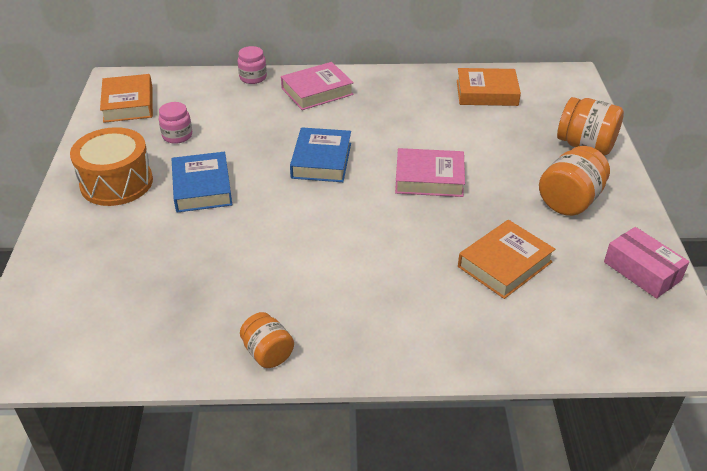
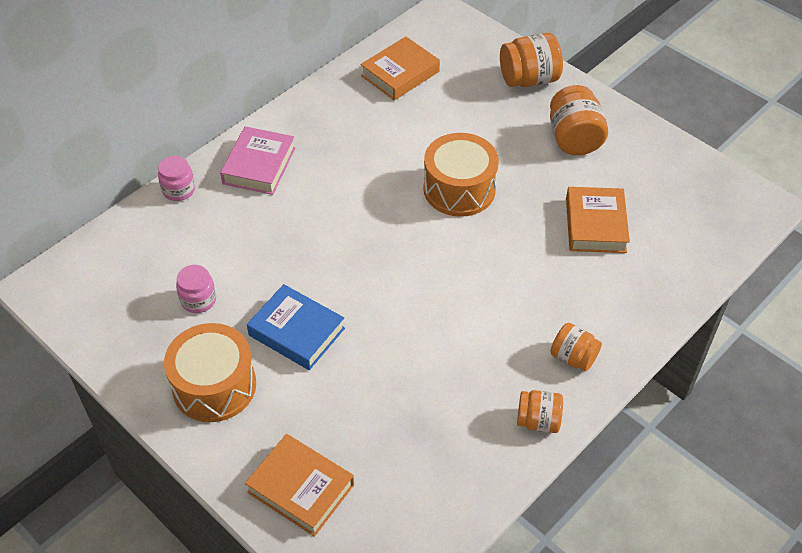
camera: 45 degrees left, 10 degrees up
(128, 104) = (97, 302): orange book -> orange book (301, 488)
(321, 160) = (357, 233): blue book -> none
(355, 334) = (573, 357): none -> orange jar
(429, 178) = (459, 189): pink book -> orange drum
(642, 271) = (677, 165): pink box -> none

